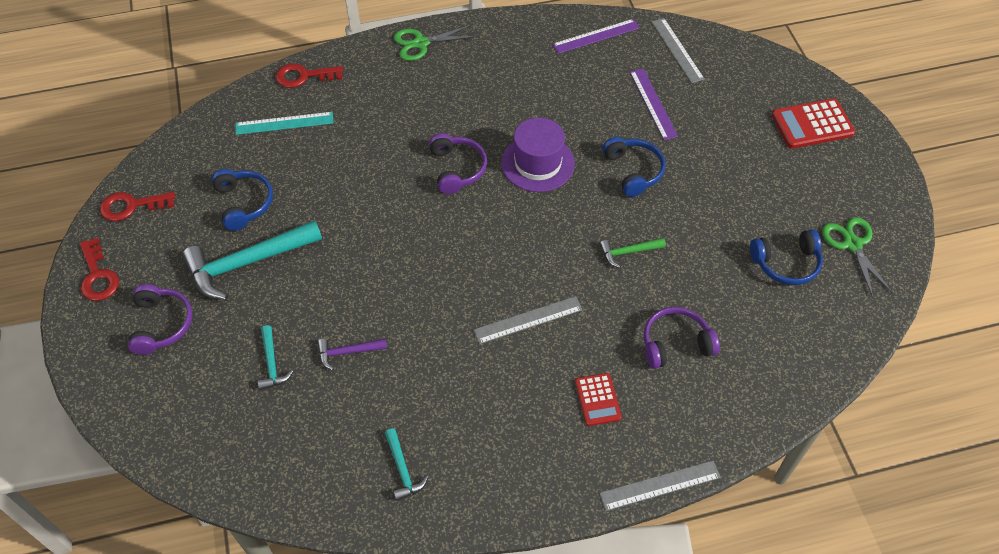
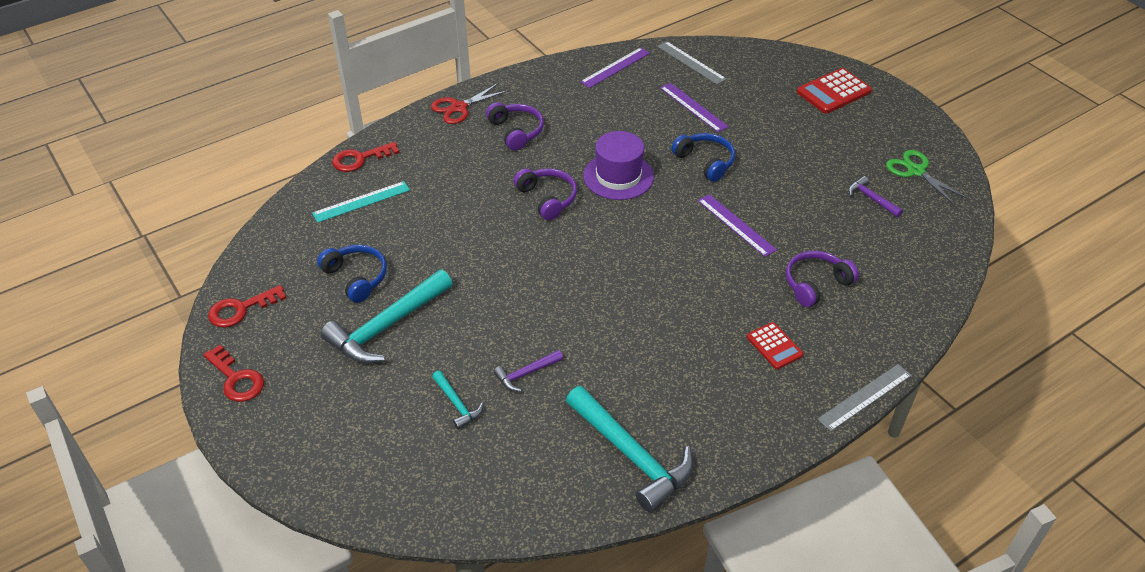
camera: 20 degrees left, 10 degrees down
(161, 324) = (326, 402): purple headphones -> purple headphones (516, 131)
(402, 469) = (631, 455): turquoise hammer -> turquoise hammer, size x2.07
(421, 43) = (459, 108): green scissors -> red scissors
(528, 320) = (678, 301): grey ruler -> none
(628, 252) = (736, 225): green hammer -> purple ruler
(786, 263) = (871, 199): blue headphones -> purple hammer

